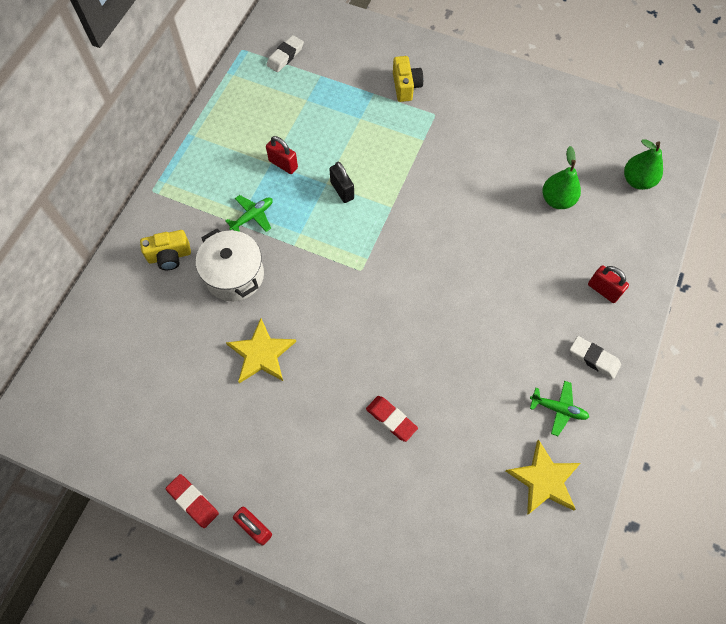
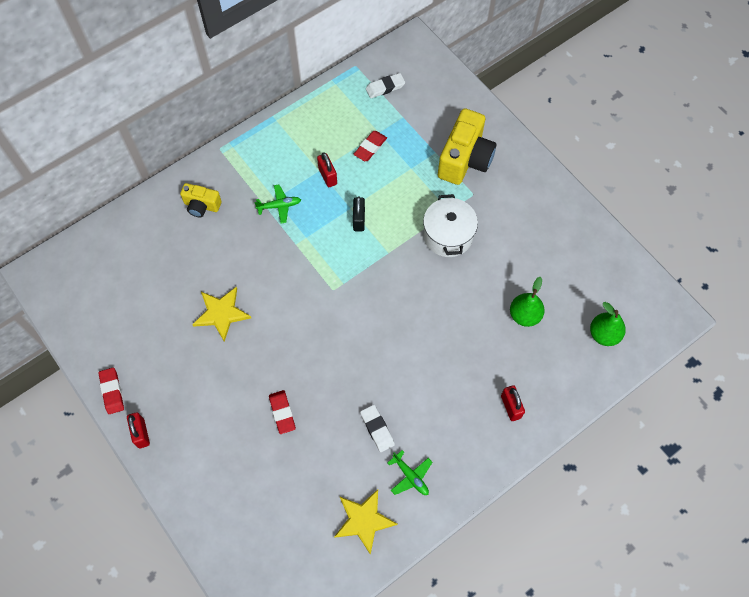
camera: 30 degrees right, 0 degrees up
(234, 275) = (238, 244): white pot -> white pot (448, 235)
(308, 118) = (370, 147): none -> red eraser
(406, 86) = (465, 159): yellow camera -> yellow camera, size x1.82
(594, 358) = (465, 454): white eraser -> white eraser (377, 429)

